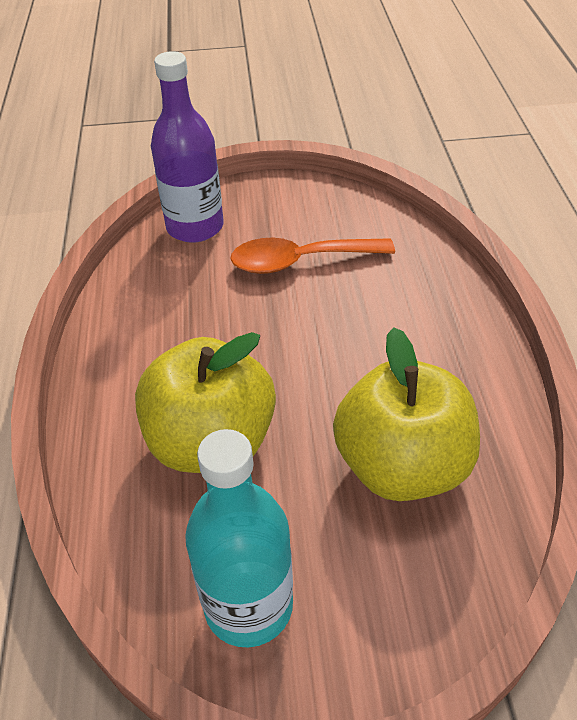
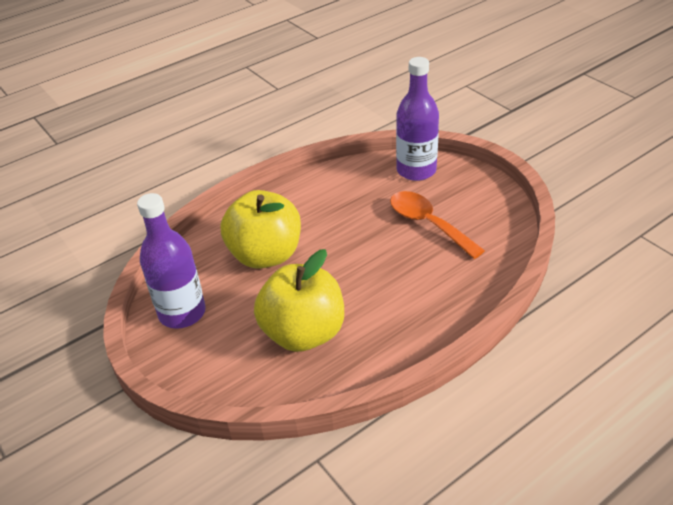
camera: 60 degrees right, 5 degrees down
(248, 606) = (182, 313): turquoise bottle -> purple bottle

